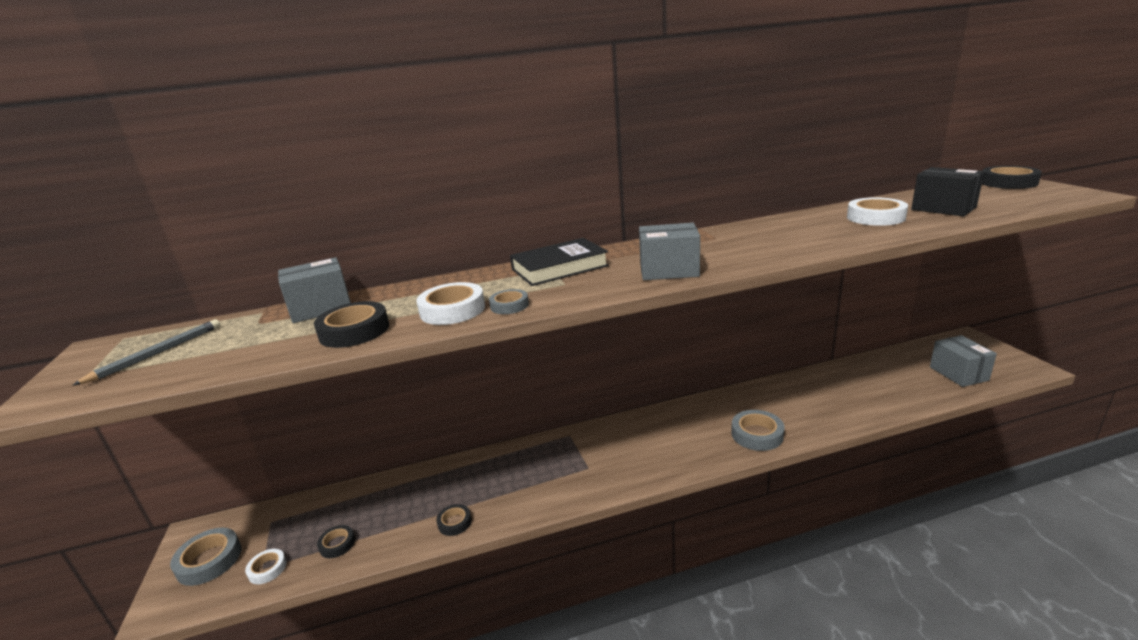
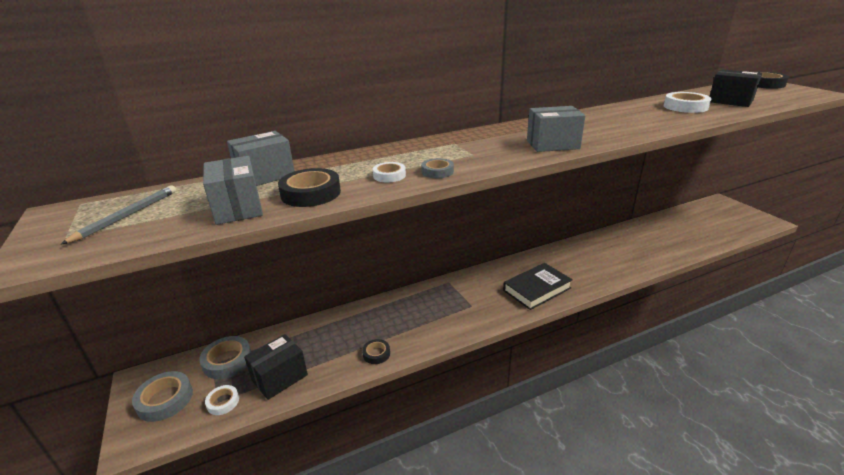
camera: 10 degrees left, 5 degrees up
(337, 544) = (280, 378): black tape -> black box
(452, 310) = (389, 175): white tape -> white tape, size x0.59
(559, 268) = (460, 142): black book -> black book (537, 289)
(757, 434) = (593, 275): grey tape -> grey tape (227, 361)
(958, 373) = (721, 226): grey box -> grey box (238, 208)

